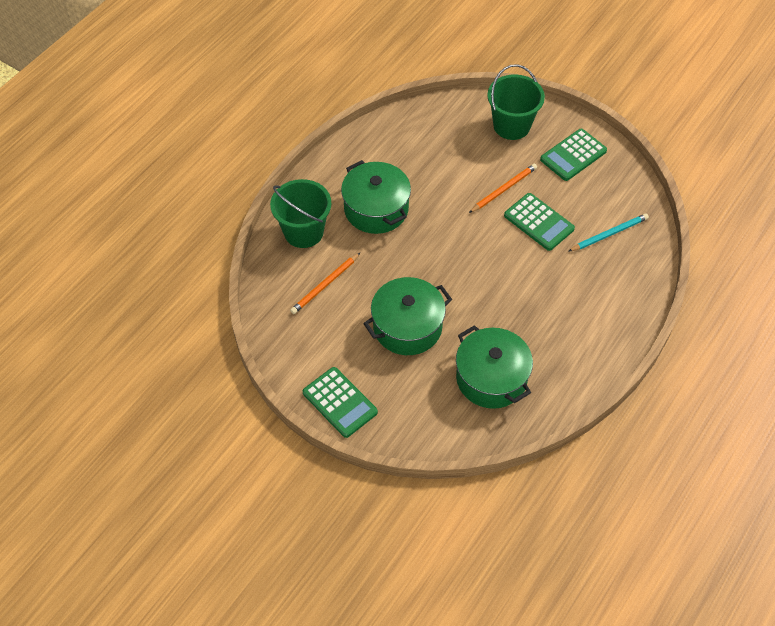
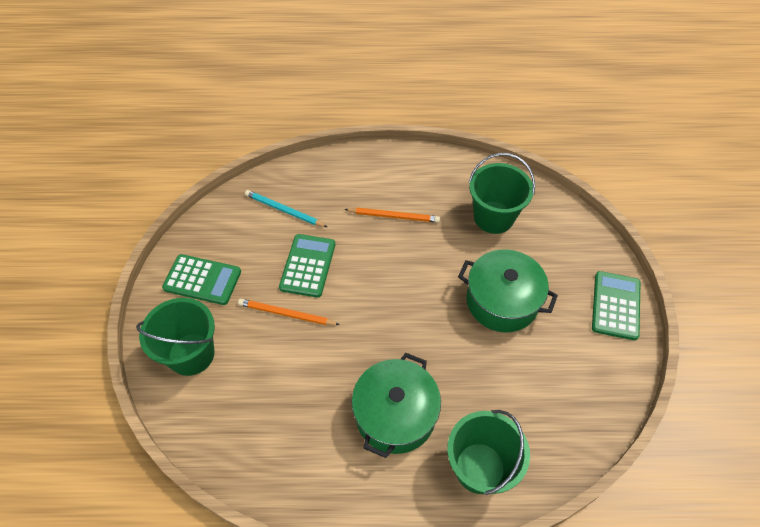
camera: 125 degrees left, 0 degrees up
(325, 285) = (521, 399): orange pencil -> orange pencil (394, 216)
(491, 378) = (493, 217): green pot -> green bucket

